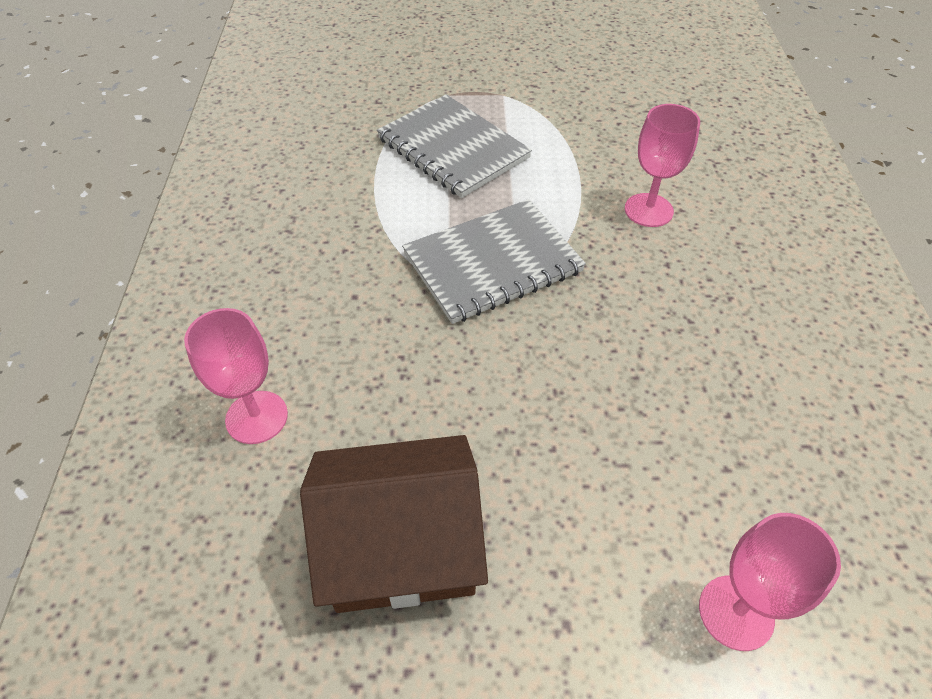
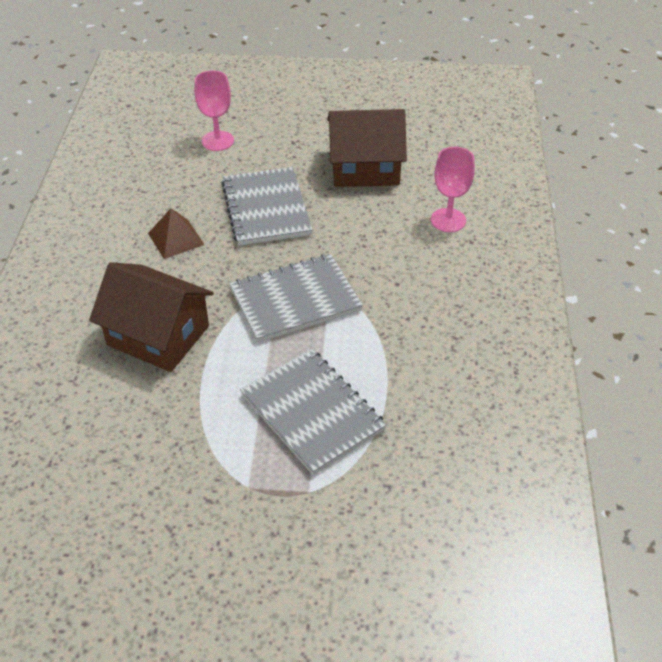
camera: 175 degrees left, 5 degrees down
(573, 420) = (266, 208): none -> grey notebook
(648, 210) = (158, 335): pink goblet -> brown house
(697, 347) = (176, 239): none -> brown pyramid

